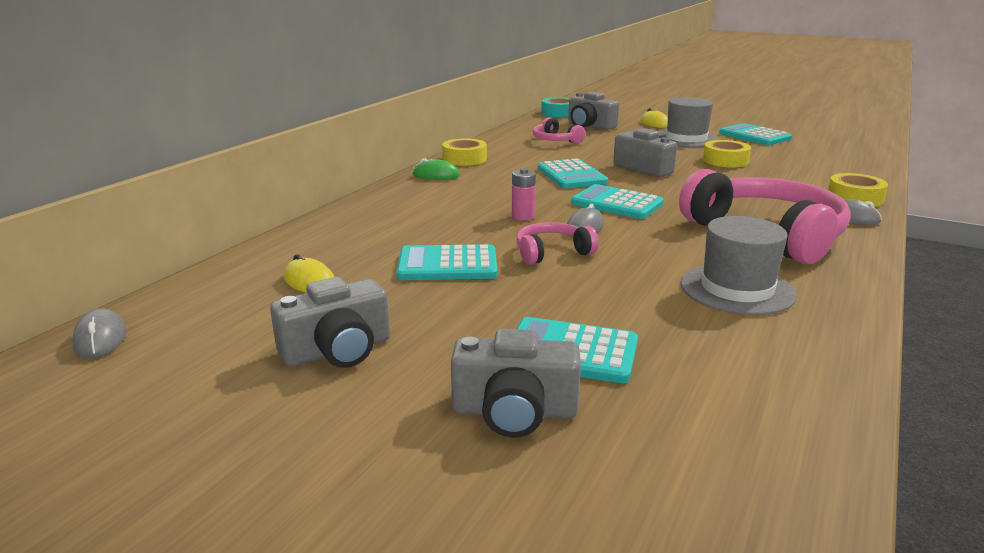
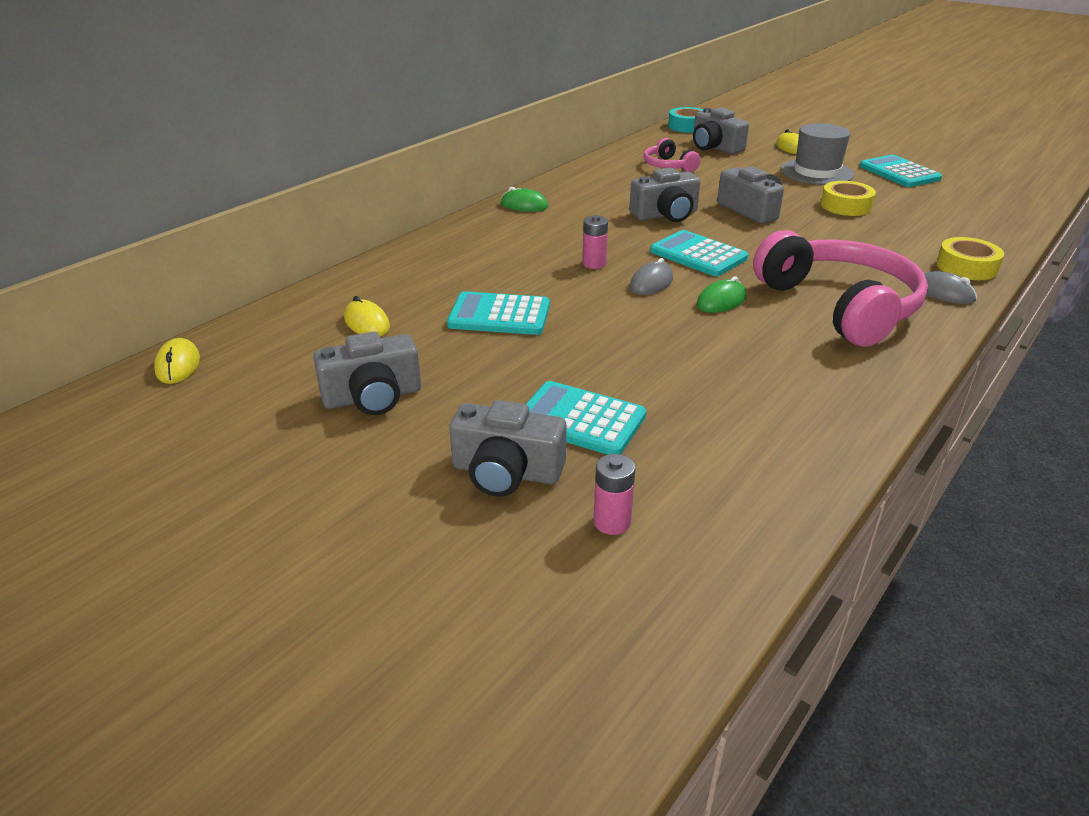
camera: 10 degrees right, 10 degrees up
(100, 339) = (178, 365): grey mouse -> yellow mouse
(464, 159) = (561, 185): yellow tape -> none
(552, 253) = (606, 310): pink headphones -> none
(571, 175) = (665, 215): turquoise calculator -> grey camera
(653, 451) = (612, 522): none -> pink battery
(657, 238) = (721, 301): none -> green mouse
(737, 289) = (773, 368): grey hat -> none

